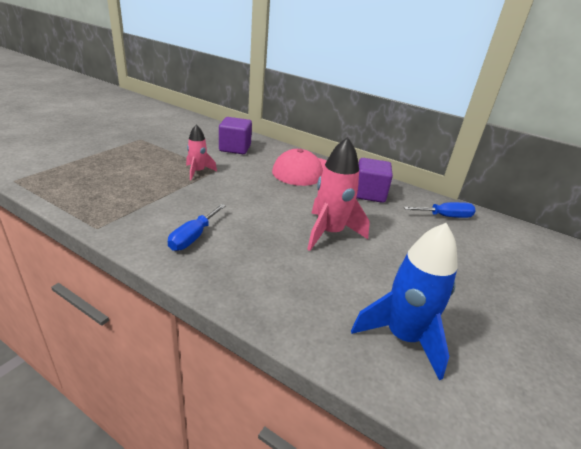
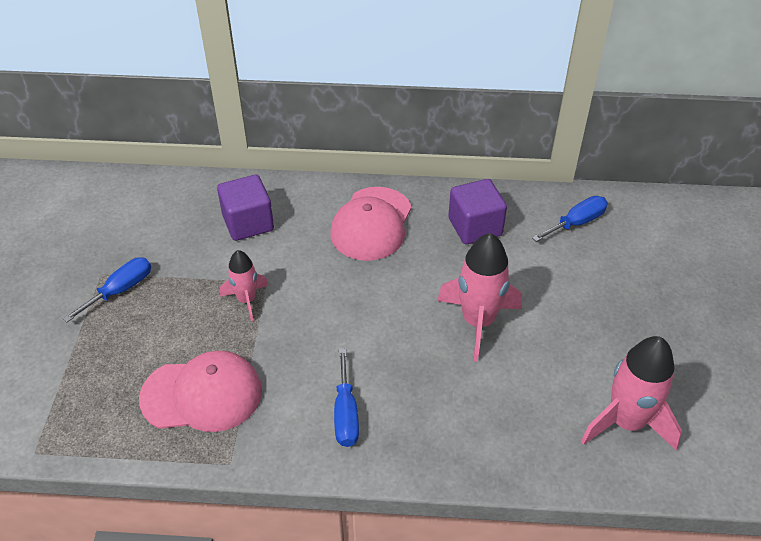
camera: 25 degrees left, 15 degrees up
(124, 195) = (202, 394): none -> pink cap
(141, 146) = (120, 290): none -> blue screwdriver
(403, 337) = (626, 422): blue rocket -> pink rocket

